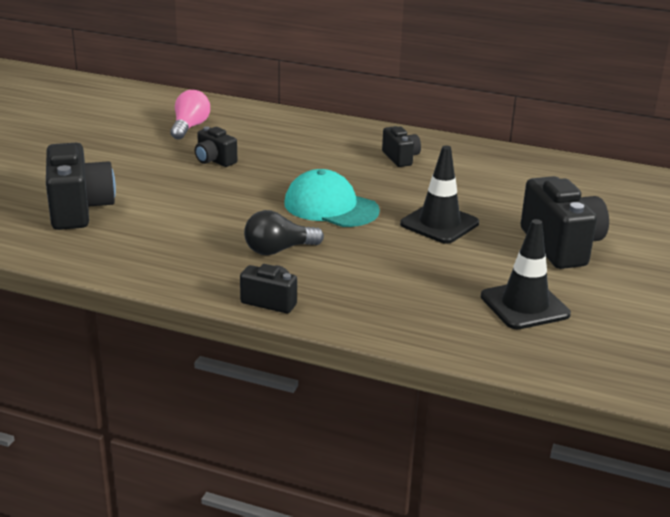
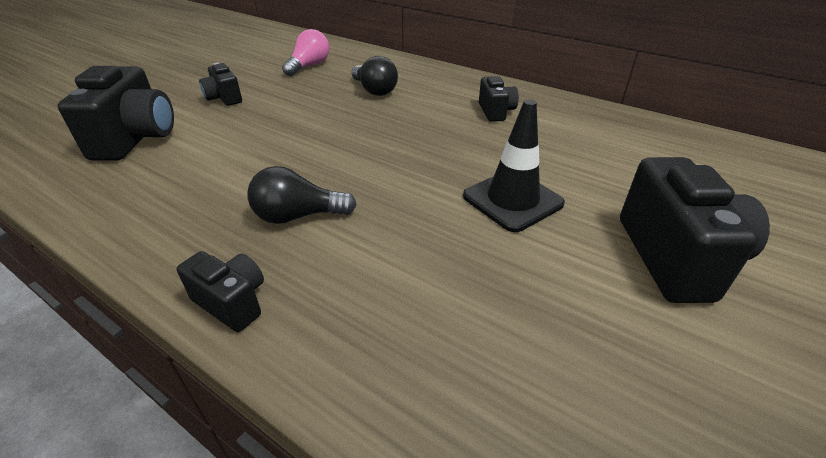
camera: 15 degrees right, 10 degrees up
(214, 160) = (307, 99): black camera -> black camera (224, 98)
(275, 147) = (374, 90): none -> black light bulb
(331, 207) = (393, 162): turquoise cap -> none
(524, 305) = (606, 377): black traffic cone -> none

